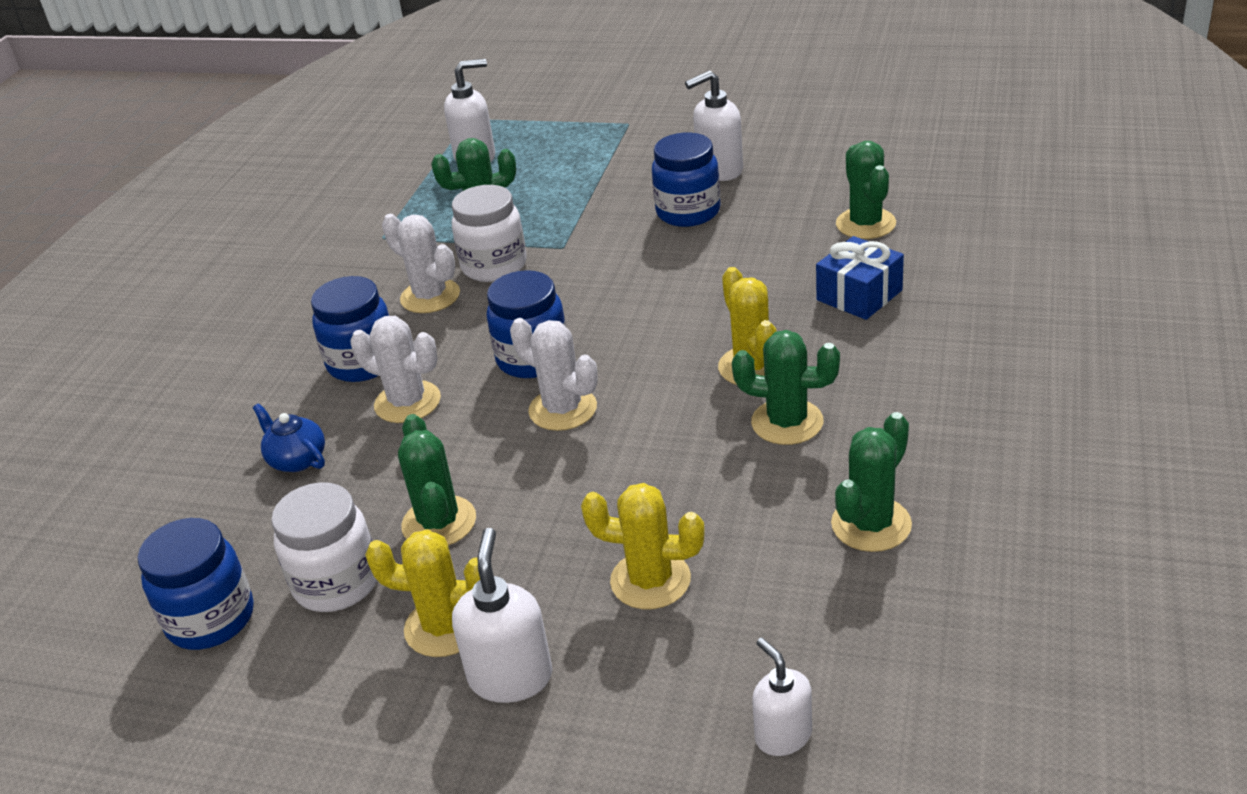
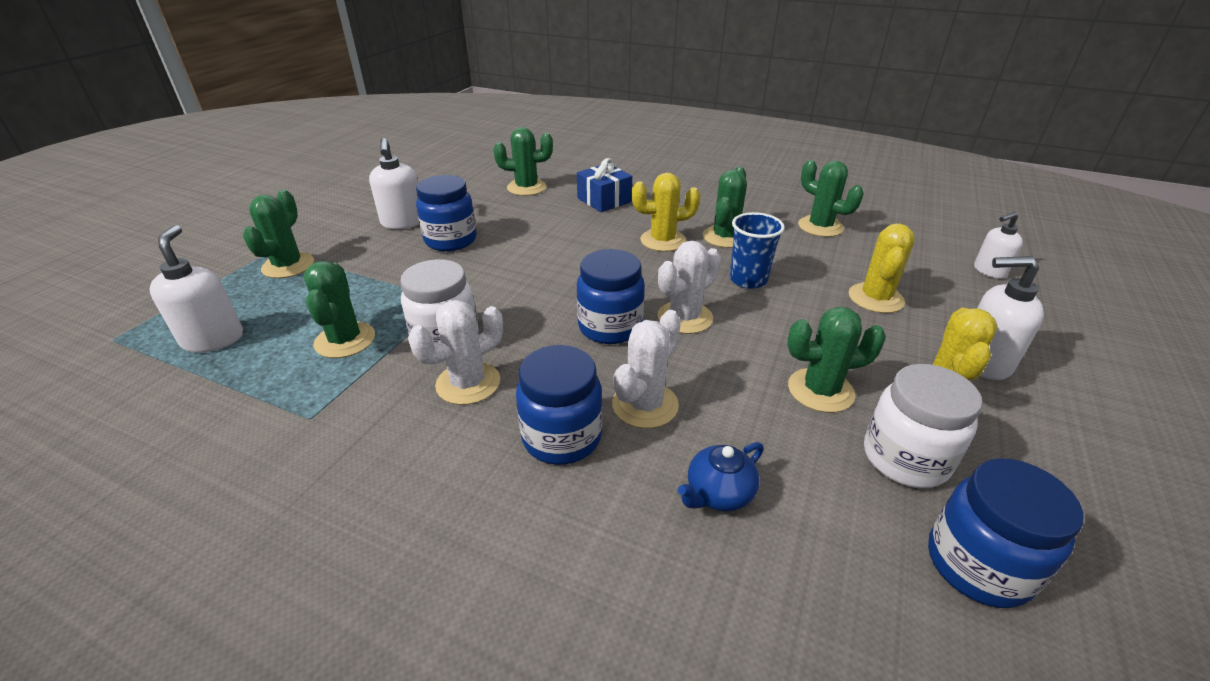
camera: 85 degrees left, 0 degrees up
(601, 143) = (288, 266): none -> green cactus
(667, 453) = (748, 280): none -> blue cup

